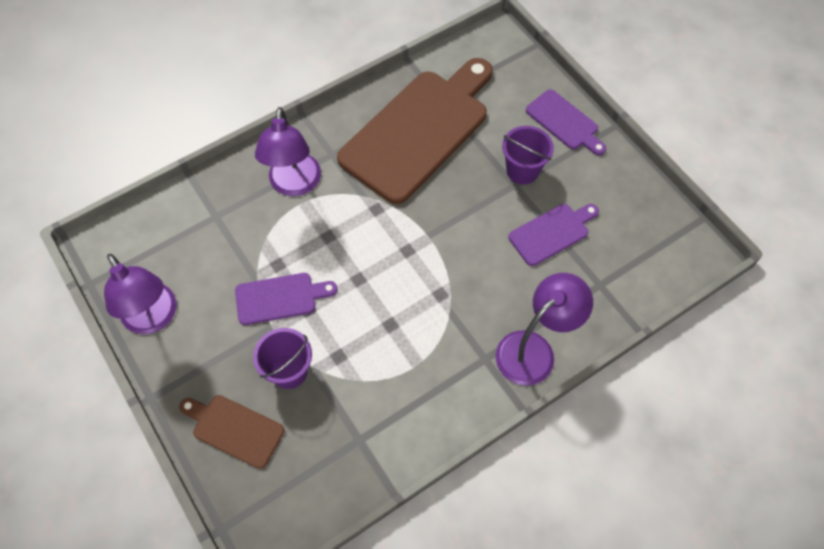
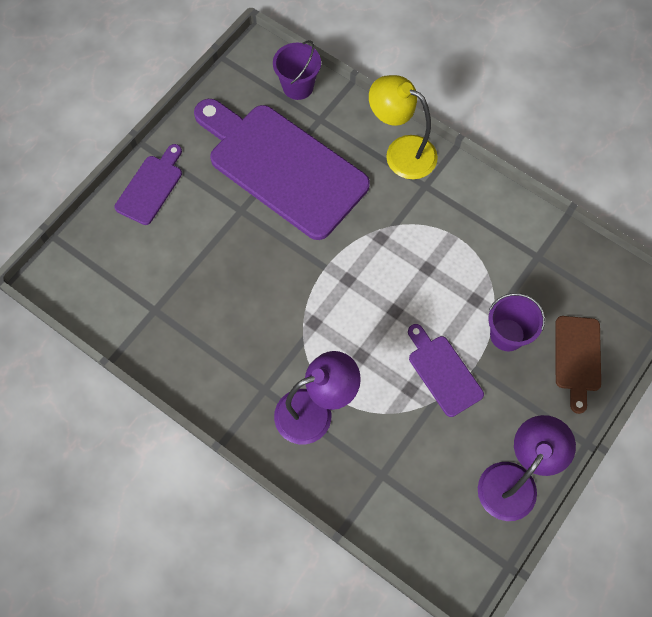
camera: 110 degrees left, 5 degrees up
(418, 131) = (206, 315): brown cutting board -> none
(522, 170) = (222, 208): purple bucket -> purple bucket (298, 86)
(534, 350) = (401, 152): purple lamp -> yellow lamp
(551, 233) = (282, 167): purple cutting board -> purple cutting board, size x2.13

